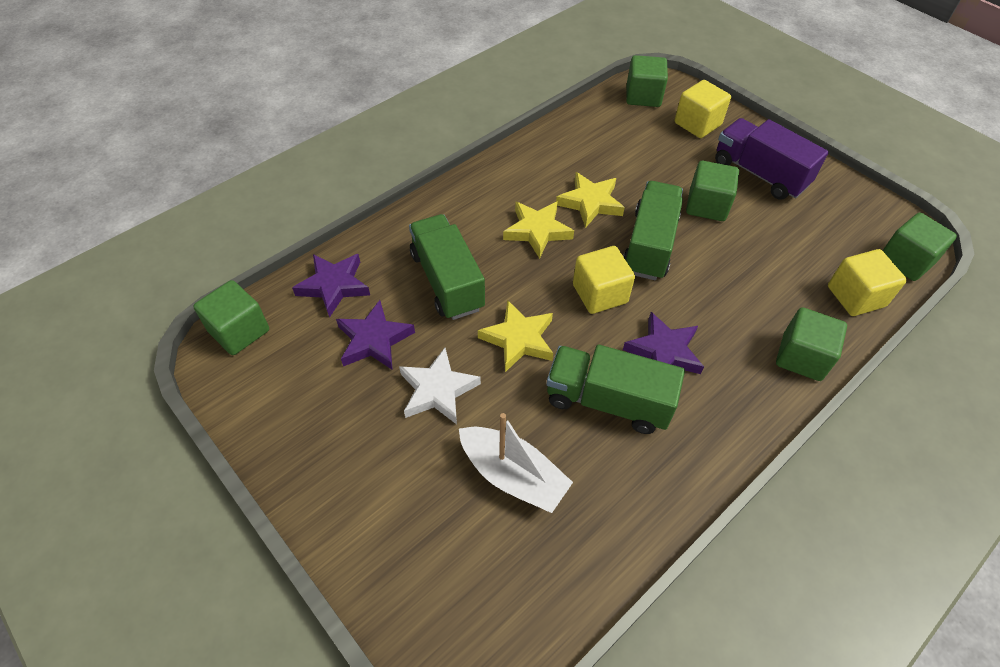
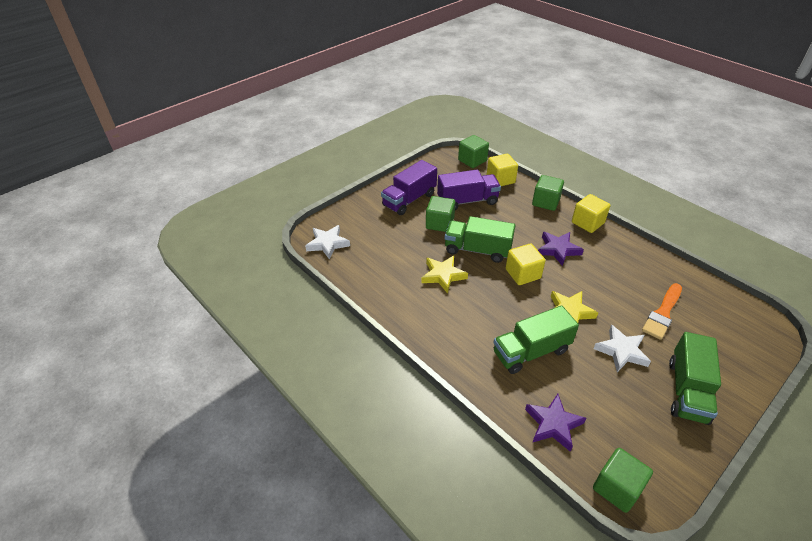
camera: 90 degrees left, 10 degrees down
(374, 340) = (595, 391): purple star -> none
(513, 476) = (662, 313): white boat -> orange brush
(537, 231) = (474, 303): yellow star -> none
(607, 401) = (599, 273): green truck -> green truck (687, 390)
(643, 96) = (328, 244): green cube -> white star
(697, 124) = (360, 220): yellow cube -> yellow cube (587, 223)
(774, 243) = (467, 201): none -> purple truck

